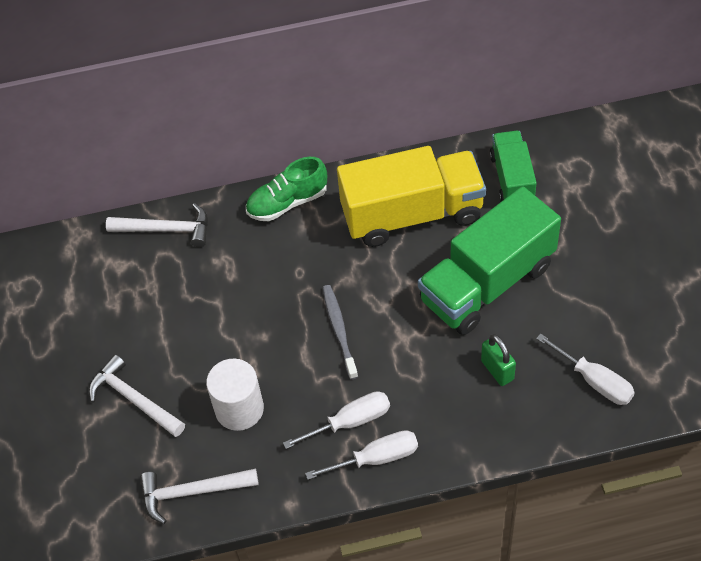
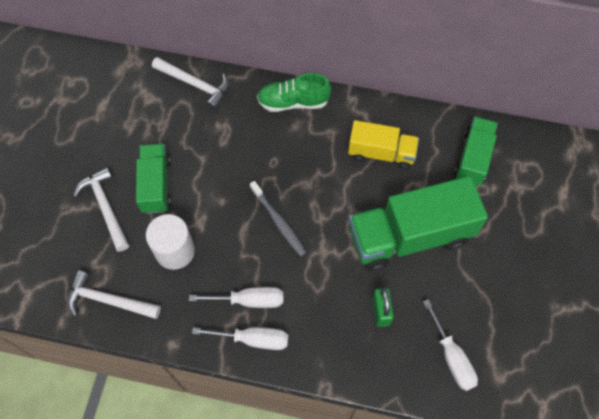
camera: 20 degrees right, 10 degrees up
(179, 351) = (156, 185): none -> green truck
(339, 330) = (279, 222): grey toothbrush -> grey toothbrush turned 135 degrees clockwise
(412, 214) = (381, 153): yellow truck -> yellow truck, size x0.58

